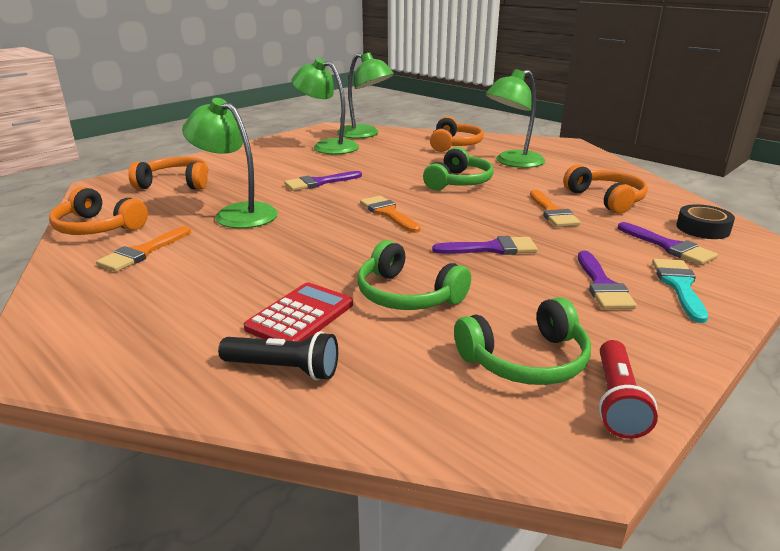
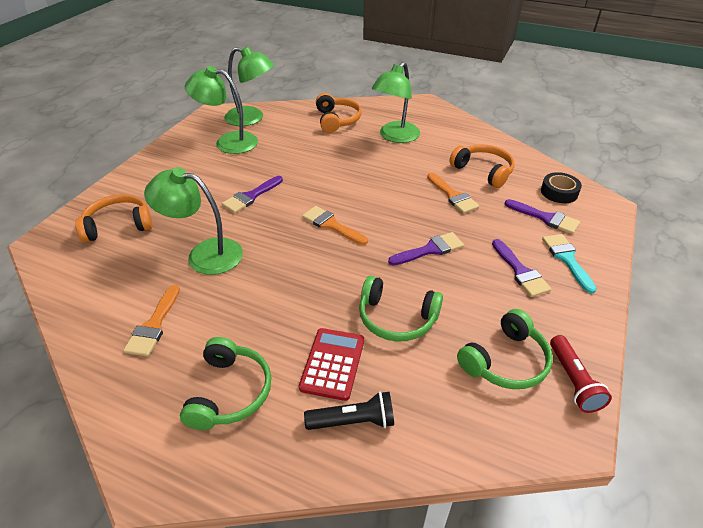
camera: 20 degrees left, 15 degrees up
(98, 227) = (87, 304): orange headphones -> none
(458, 182) = (366, 172): green headphones -> green headphones (230, 392)

